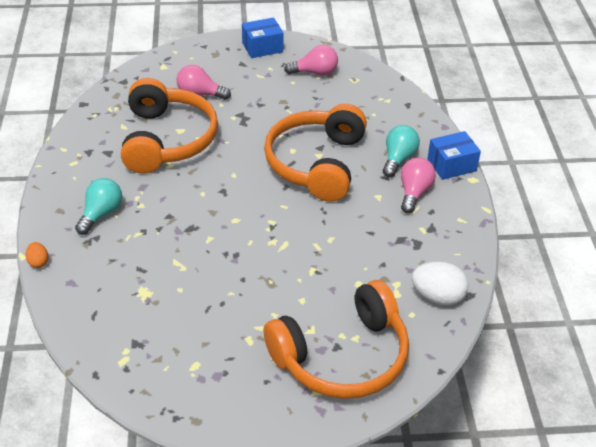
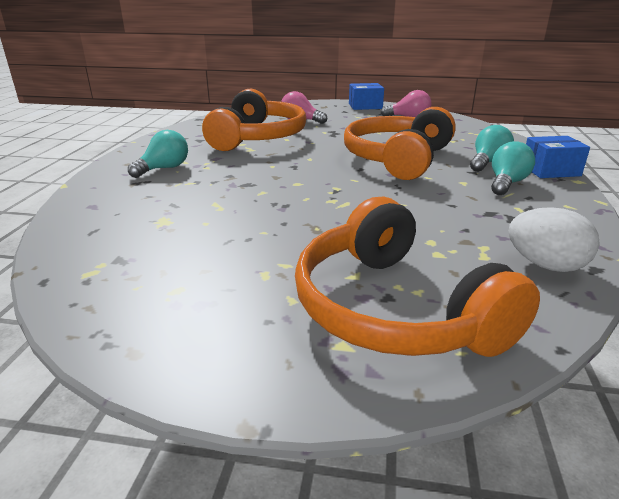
camera: 15 degrees right, 15 degrees down
(38, 262) = (75, 190): orange egg -> none
(342, 357) = (394, 309): orange headphones -> orange headphones turned 75 degrees clockwise
(414, 193) = (506, 183): pink light bulb -> turquoise light bulb

